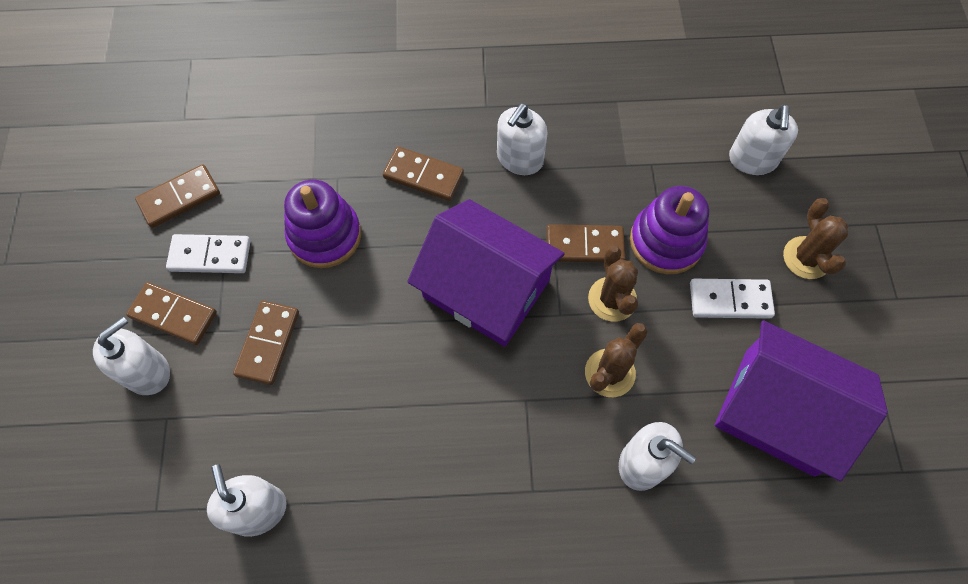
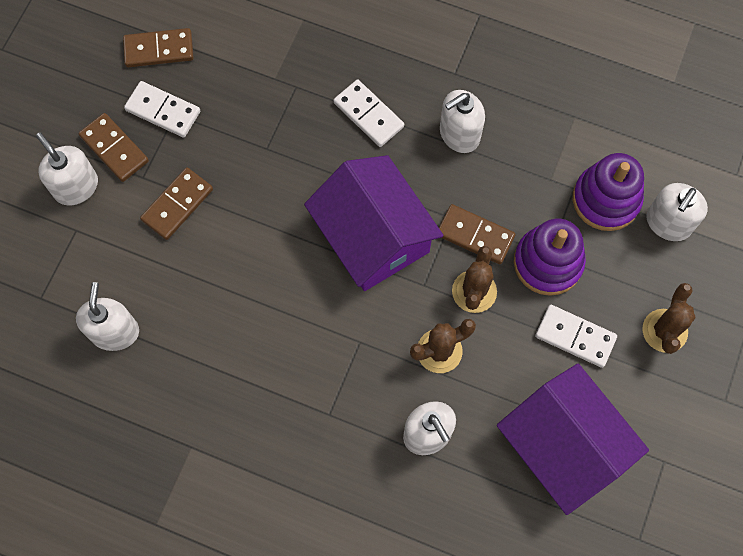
camera: 25 degrees right, 5 degrees up
(147, 372) = (76, 187): white soap dispenser -> white soap dispenser turned 105 degrees counterclockwise
(325, 235) = (262, 133): purple stacking toy -> purple stacking toy (606, 199)
(423, 176) = (368, 115): brown domino -> white domino

